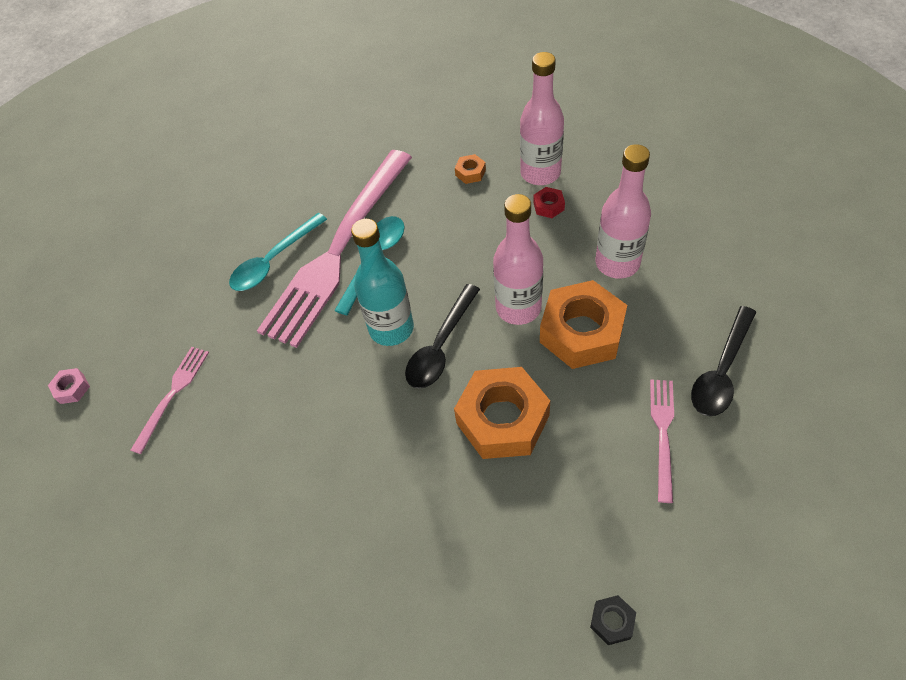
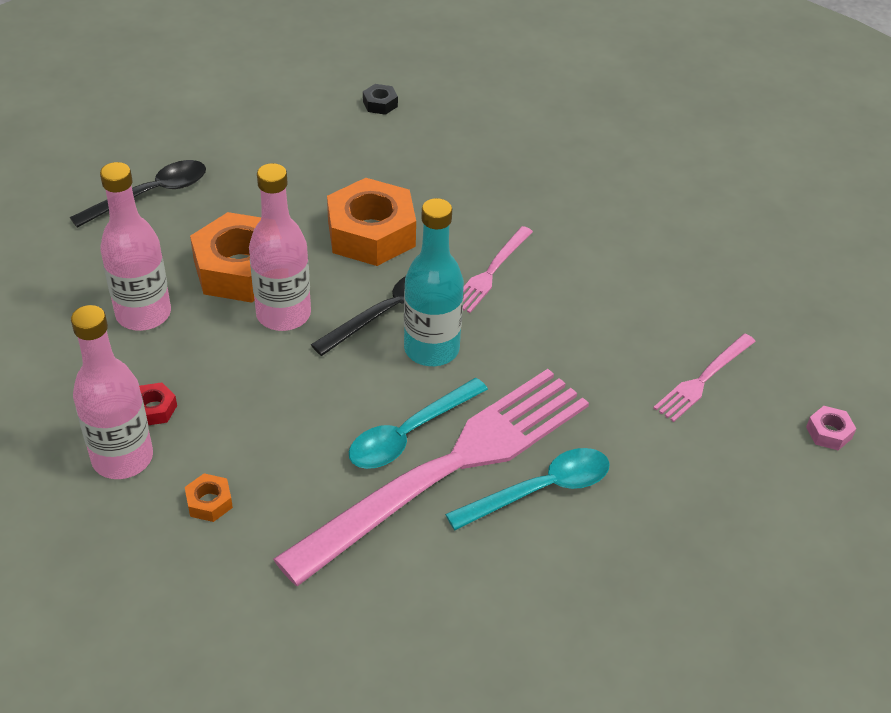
camera: 165 degrees left, 10 degrees down
(663, 434) = (245, 176): pink fork -> pink fork (491, 271)

